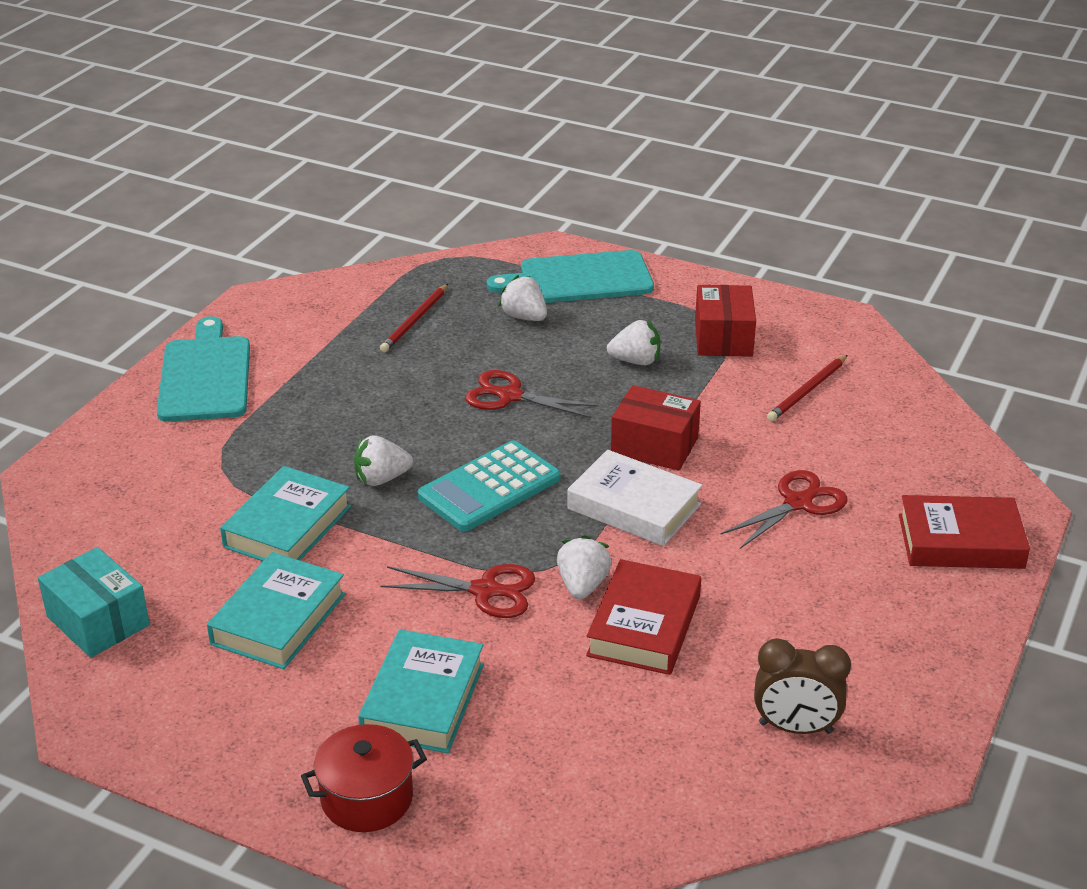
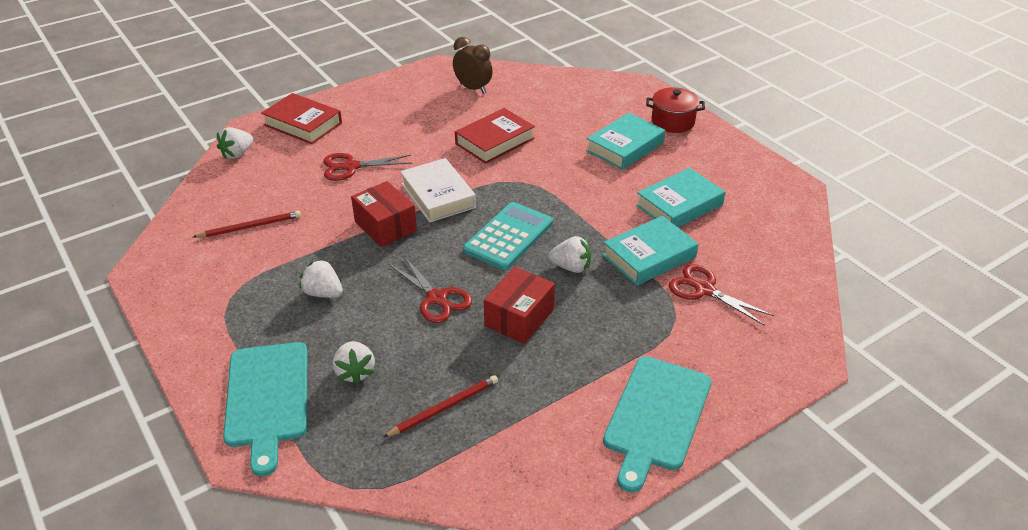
camera: 150 degrees left, 5 degrees up
(98, 621) = (785, 238): turquoise box -> none
(485, 591) = (559, 182): red scissors -> red scissors (704, 290)
(489, 487) = (508, 236): turquoise calculator -> turquoise calculator turned 45 degrees counterclockwise
(579, 279) = (267, 398): turquoise cutting board -> turquoise cutting board turned 60 degrees clockwise
(582, 585) = (506, 167): white strawberry -> white strawberry (237, 154)
(723, 338) = (242, 288): red box -> red box (519, 317)

